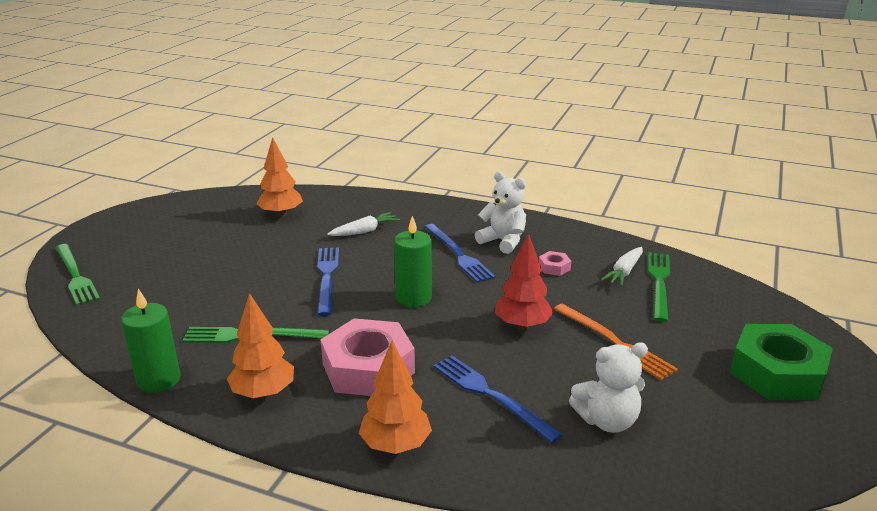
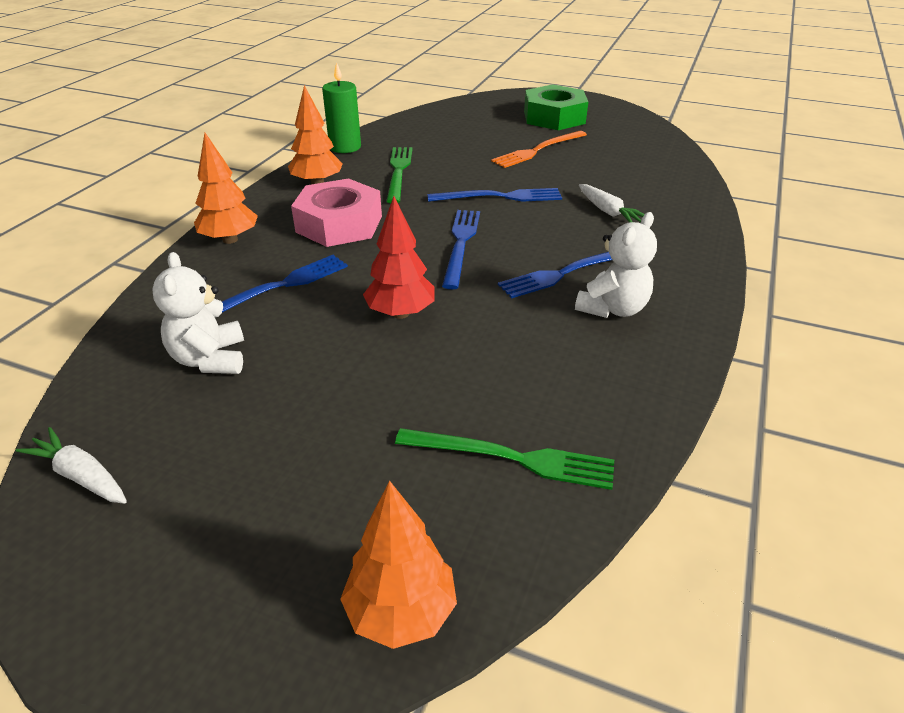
camera: 90 degrees right, 10 degrees up
(75, 275) = (491, 103): green fork -> none
(281, 214) = (632, 165): orange tree -> orange tree (401, 612)
(413, 298) = (460, 244): green candle -> blue fork
(554, 267) = (545, 349): pink nut -> none
(615, 342) = (353, 385): orange fork -> orange fork (538, 150)
(624, 272) = (542, 421): white carrot -> white carrot (81, 476)
(777, 372) = (243, 551): green nut -> green nut (554, 117)

